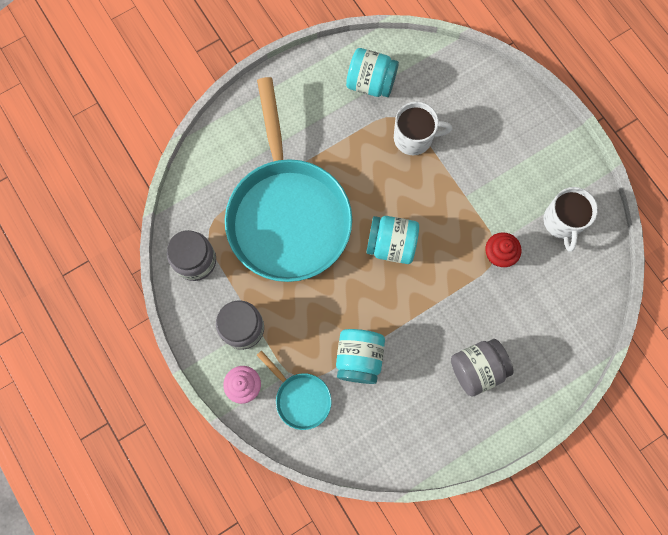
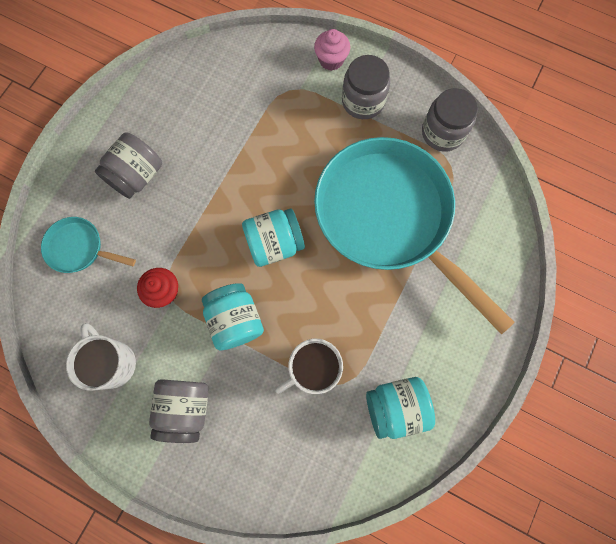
camera: 150 degrees right, 0 degrees up
(300, 398) = (279, 75): turquoise pan -> turquoise pan (79, 248)
(359, 358) = (247, 130): turquoise jar -> turquoise jar (235, 320)
(521, 161) = (185, 408): none -> grey jar

